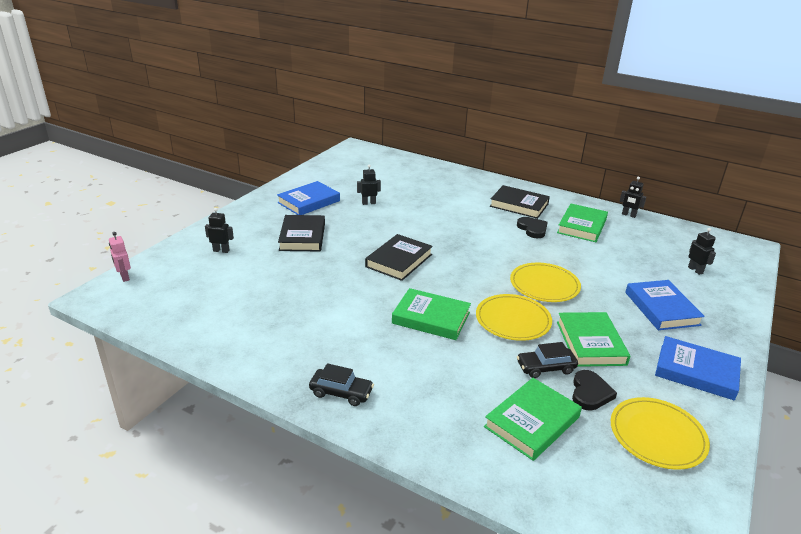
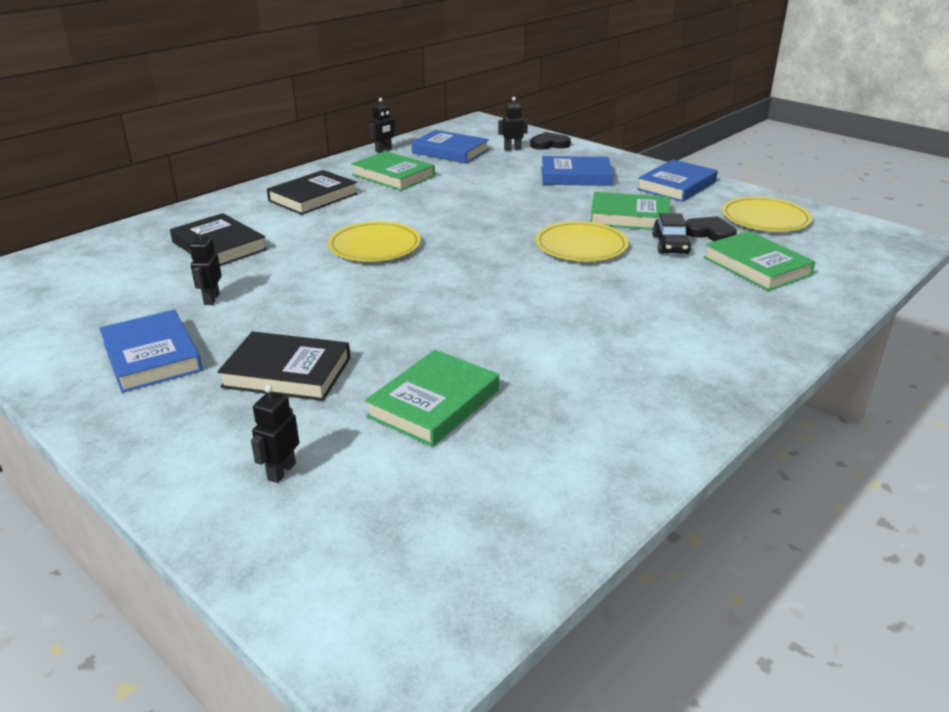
camera: 75 degrees left, 0 degrees up
(124, 277) = (320, 626): pink robot -> none
(341, 392) = (720, 370): black car -> none
(399, 260) = (415, 295): black book -> black book (219, 246)
(431, 318) = (567, 292): green book -> green book (434, 403)
(532, 229) = (382, 201): black heart -> black heart (549, 144)
(544, 285) = (514, 218): yellow plate -> yellow plate (374, 246)
(656, 242) = (450, 151): none -> blue book

